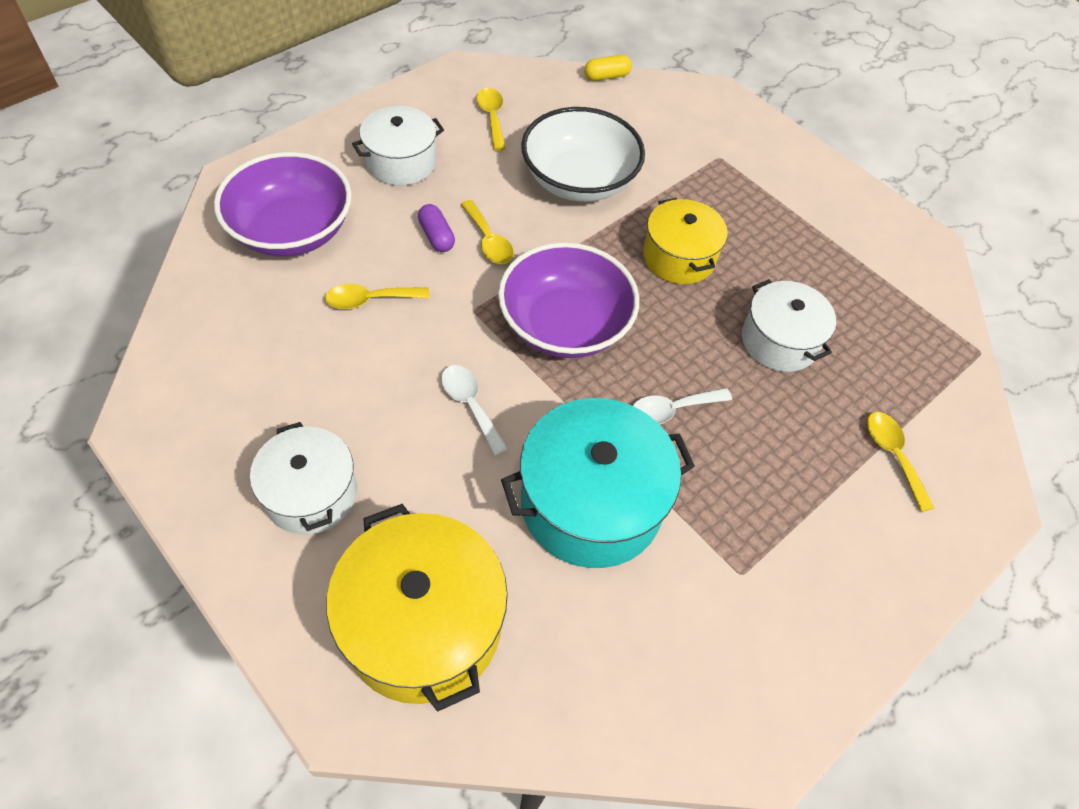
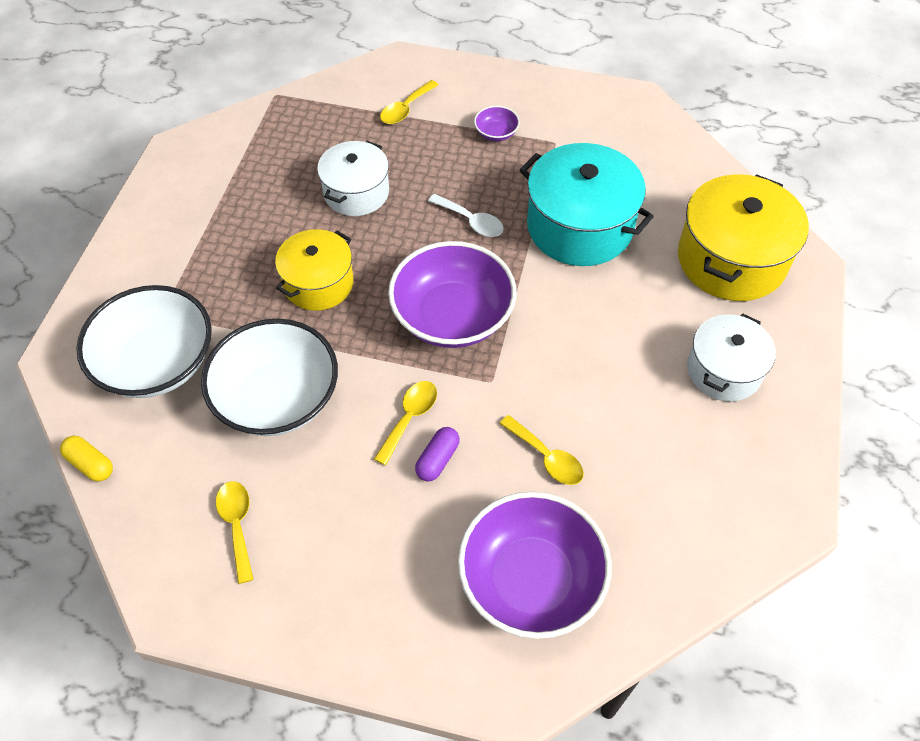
camera: 120 degrees left, 0 degrees up
(401, 162) = (368, 558): white pot -> none
(470, 405) = (574, 329): white spoon -> none
(492, 117) = (237, 525): yellow spoon -> yellow spoon turned 120 degrees clockwise
(670, 135) = (157, 362): none -> white bowl
(797, 521) = (496, 133): none -> purple bowl

